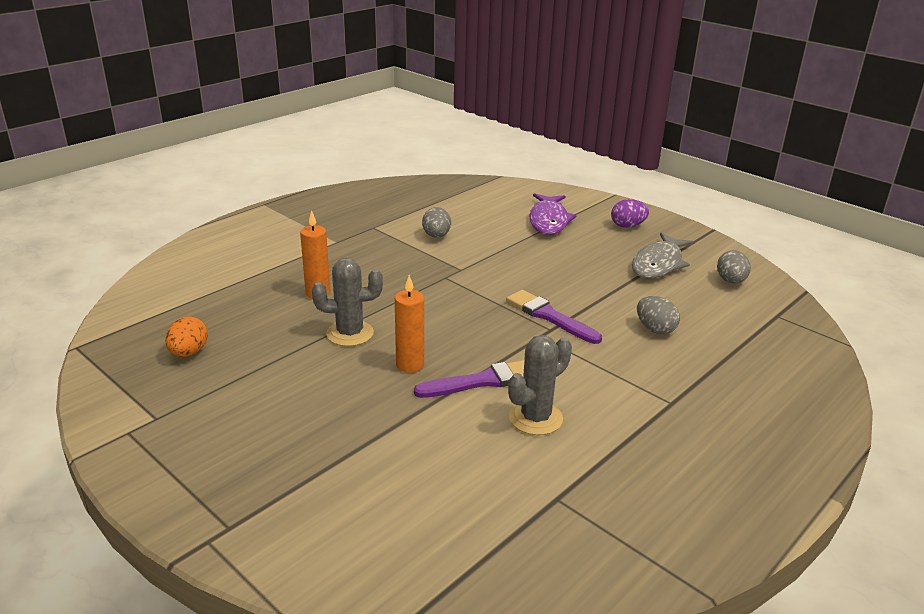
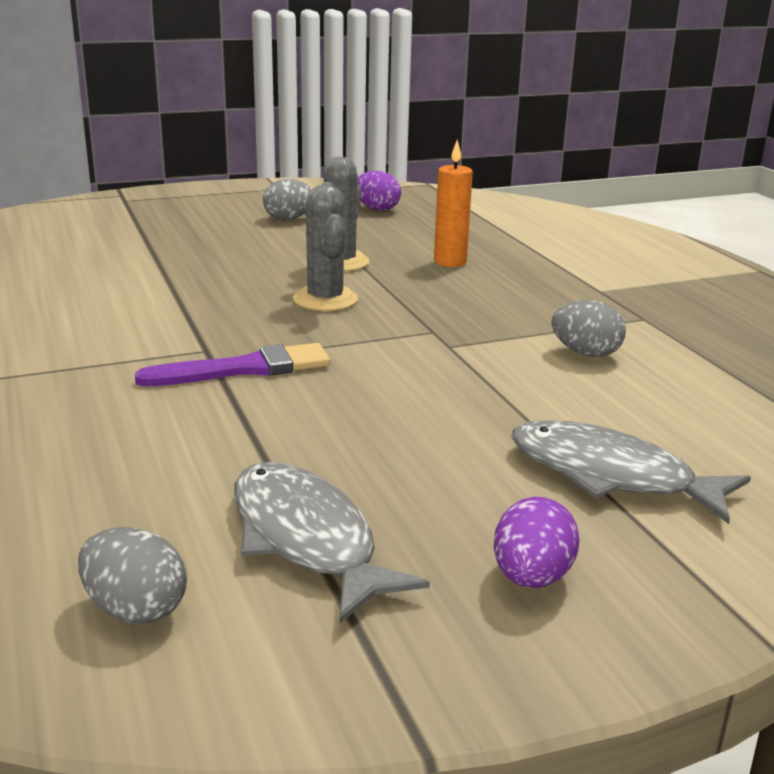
camera: 115 degrees right, 5 degrees down
(189, 353) = (377, 209): orange egg -> purple egg
(410, 365) = (242, 275): orange candle -> none
(482, 381) = (162, 298): purple brush -> none
(535, 418) = (62, 306): grey cactus -> grey cactus (325, 299)
(549, 221) = (610, 475): purple fish -> grey fish
(655, 329) = (104, 437): grey egg -> grey egg (289, 219)

